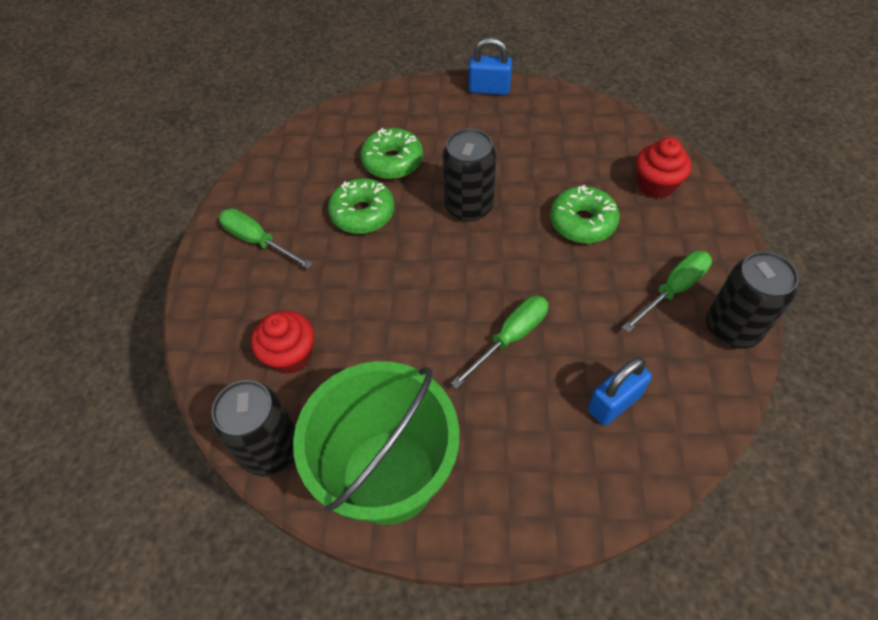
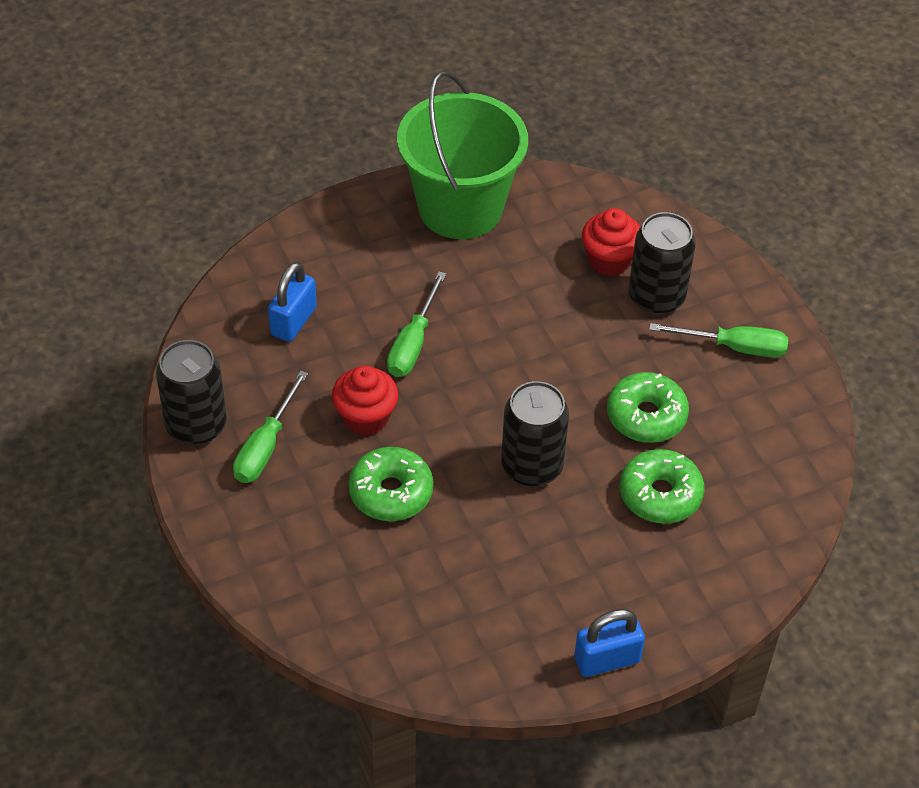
camera: 150 degrees right, 5 degrees down
(271, 449) = (568, 193): black can -> black can (656, 297)
(656, 185) = (320, 575): red cupcake -> red cupcake (365, 417)

